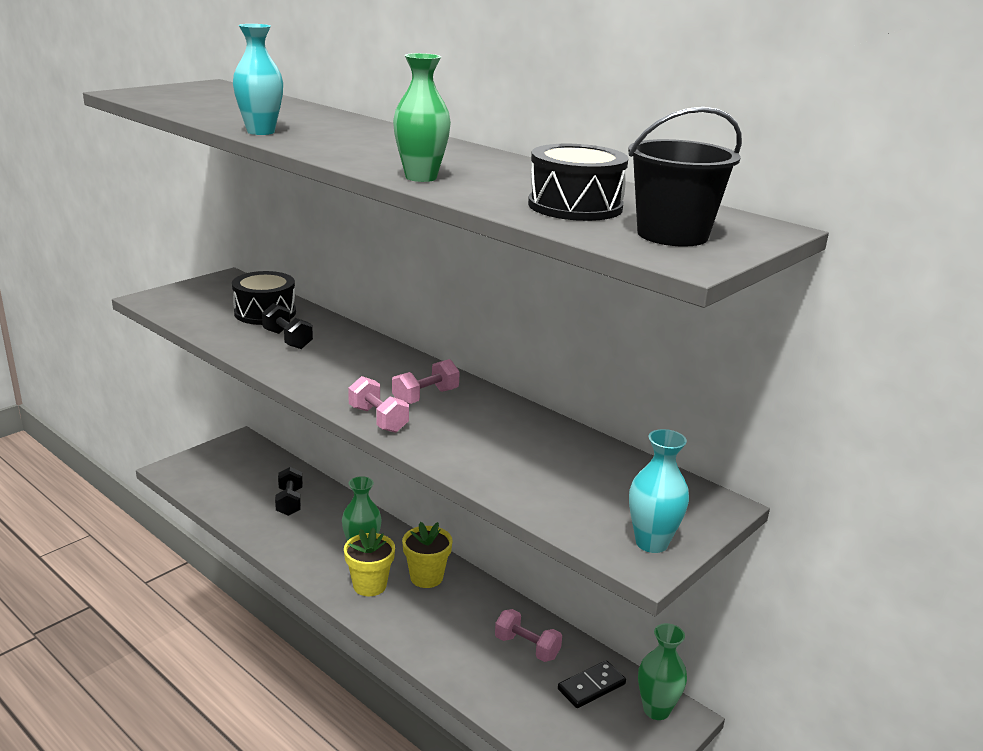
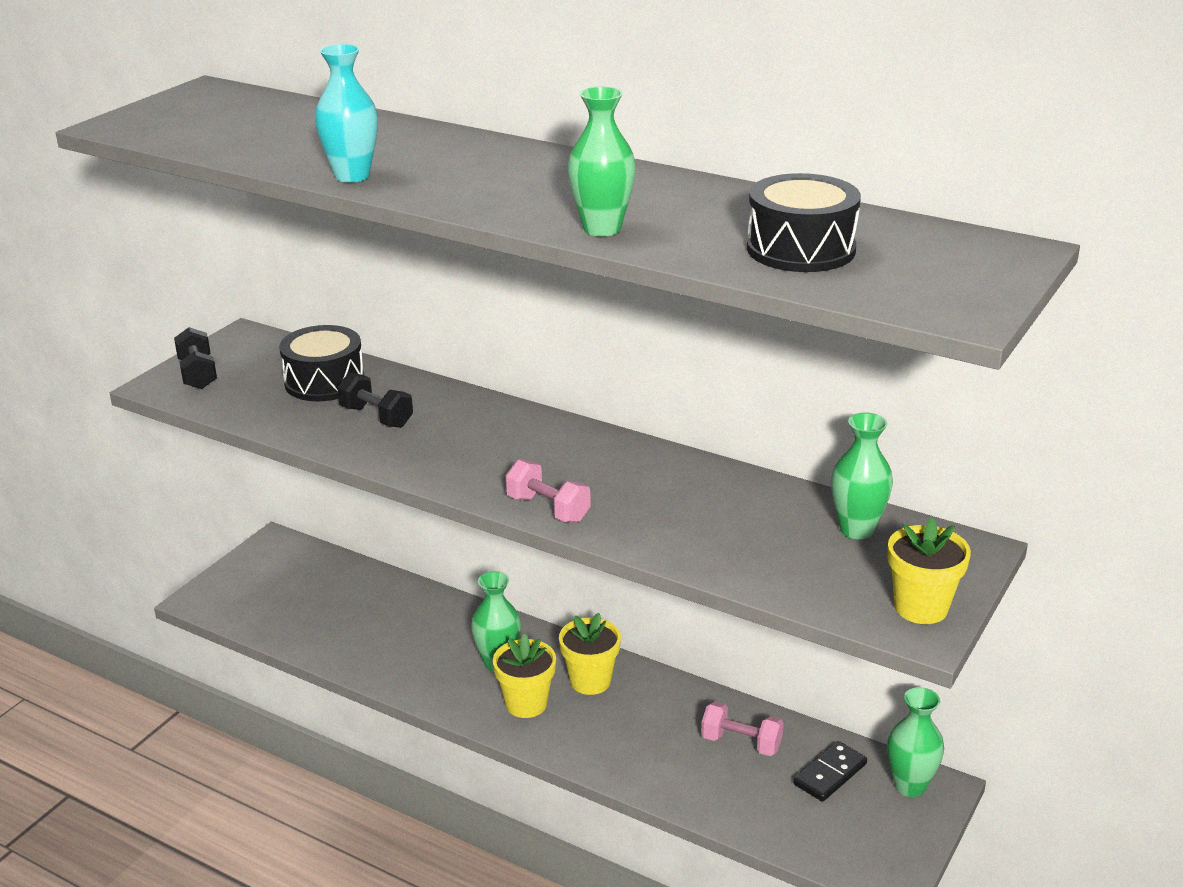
camera: 10 degrees left, 5 degrees up
(289, 502) = (378, 615): black dumbbell -> black dumbbell (198, 374)
(425, 397) = (587, 469): pink dumbbell -> none
(623, 473) = (856, 529): none -> green vase
(651, 543) = (921, 608): turquoise vase -> yellow flower pot
(672, 235) = (927, 278): black bucket -> none

